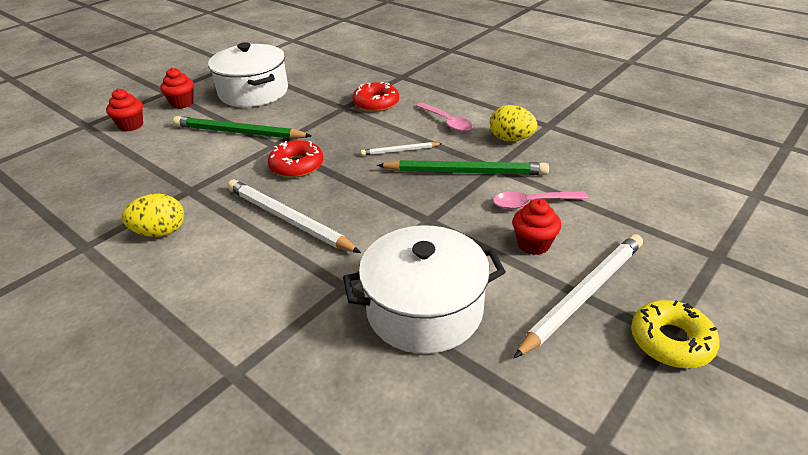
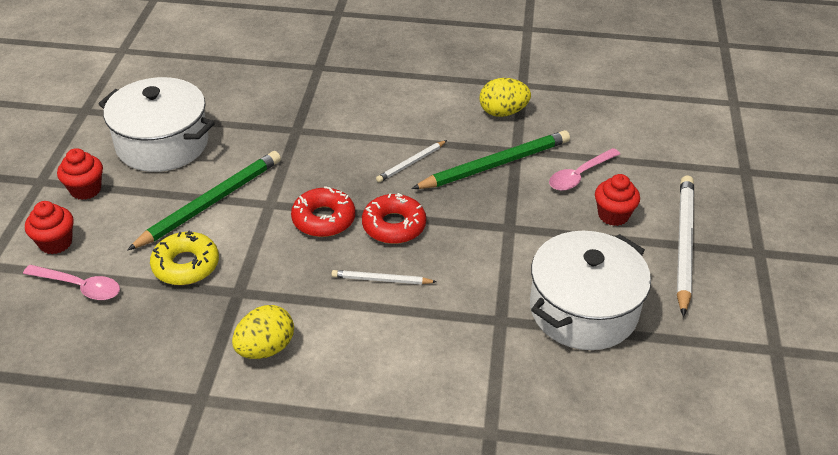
camera: 35 degrees left, 5 degrees up
(239, 132) = (210, 203): green pencil -> green pencil turned 150 degrees clockwise
(289, 219) = (381, 280): white pencil -> white pencil, size x0.52
(376, 103) = (327, 112): red donut -> red donut (394, 226)
(447, 122) = (424, 112): pink spoon -> pink spoon (80, 287)
(671, 341) = (765, 255): yellow donut -> yellow donut (186, 265)

